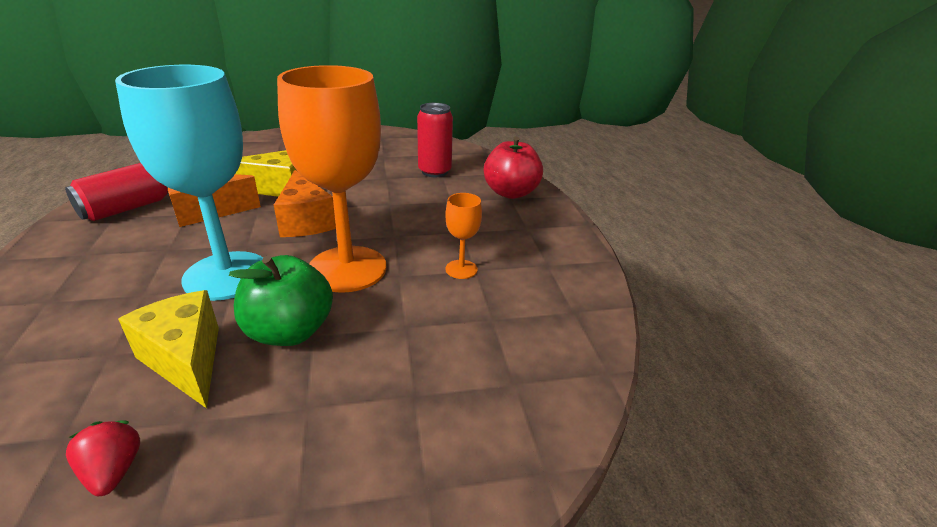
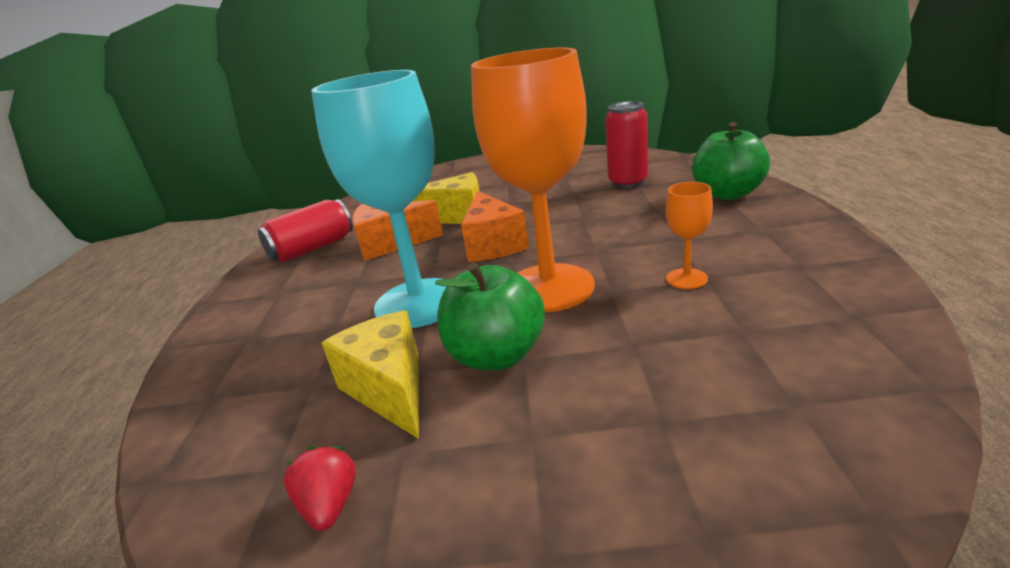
camera: 15 degrees right, 5 degrees down
(511, 193) = (727, 194): red apple -> green apple

